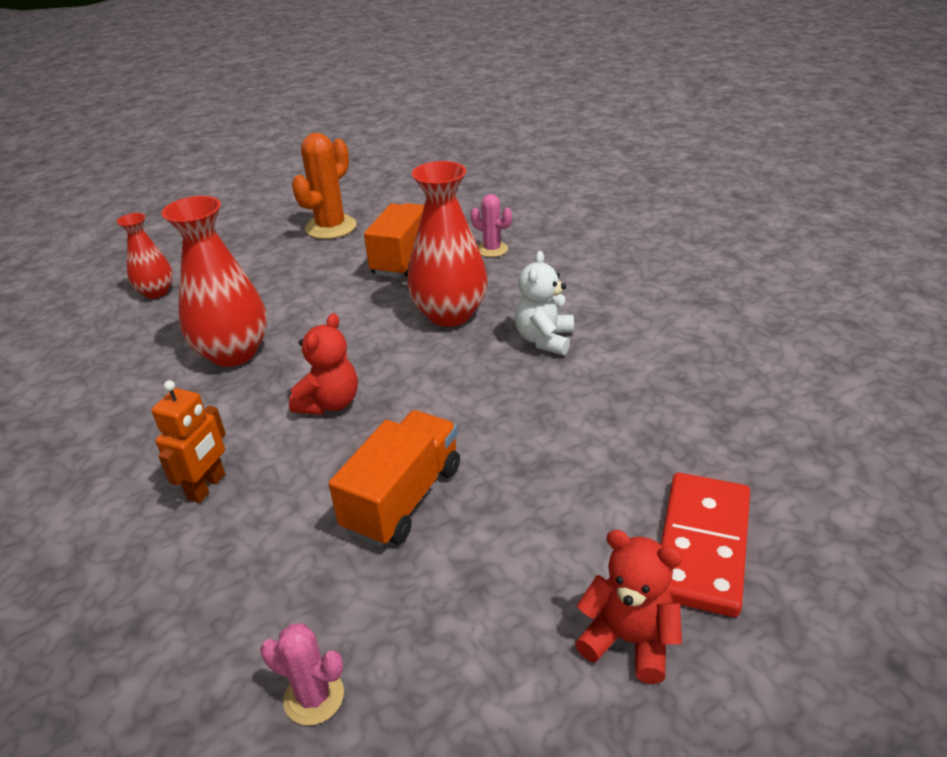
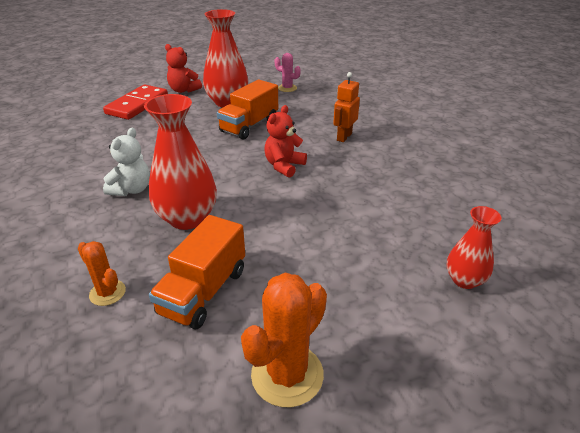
camera: 175 degrees left, 0 degrees up
(233, 353) = (357, 205): red vase -> red vase (227, 102)
(492, 249) = (107, 293): pink cactus -> orange cactus

